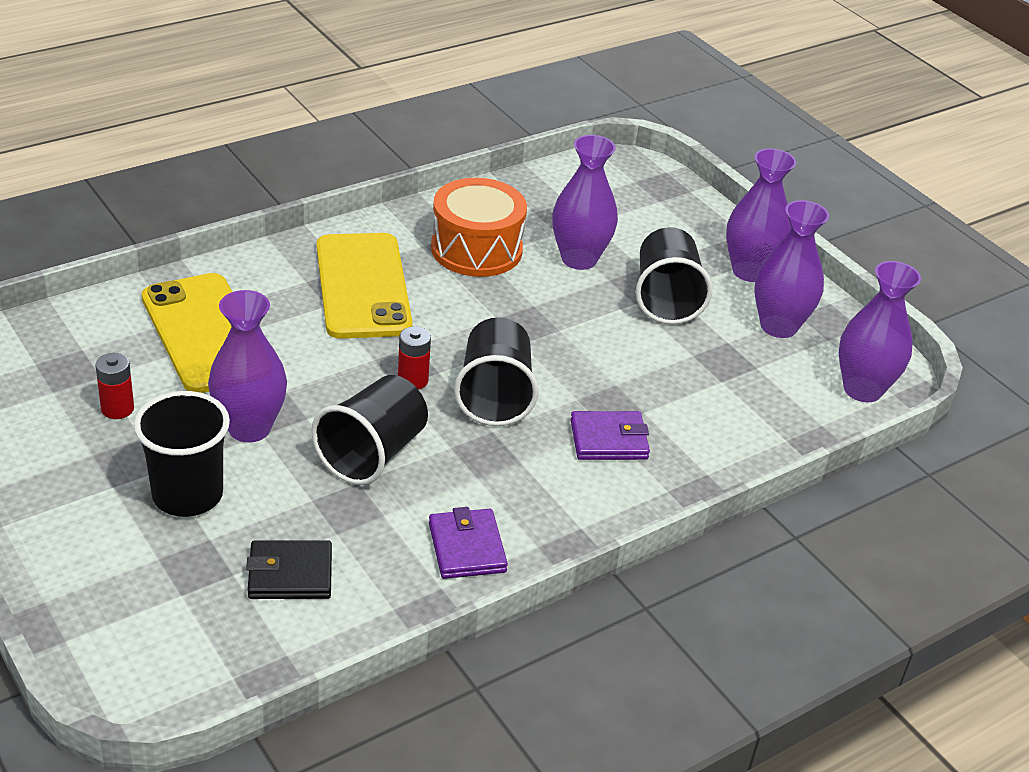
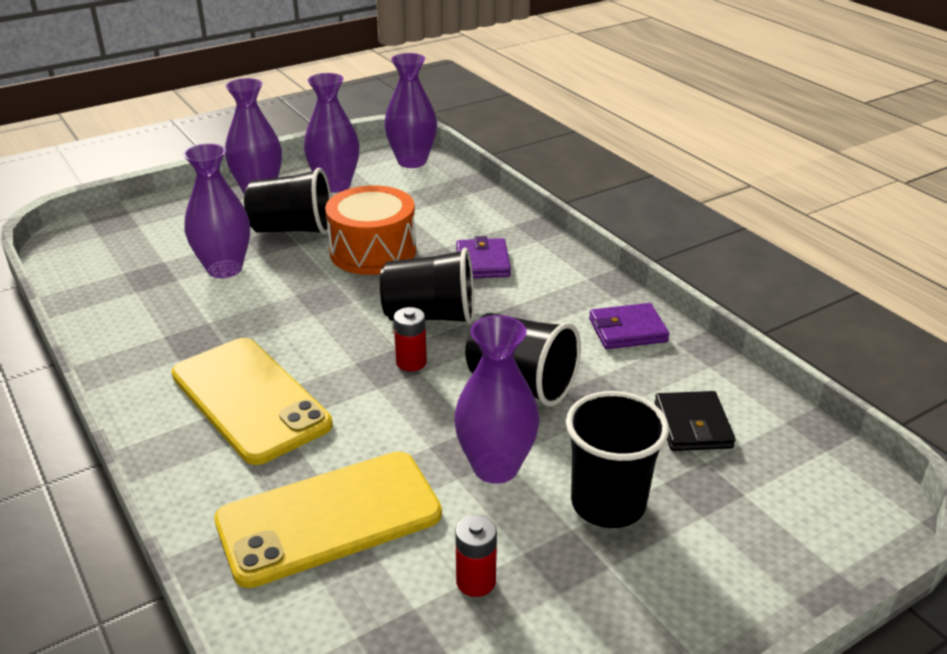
camera: 85 degrees left, 5 degrees down
(362, 286) = (249, 400): yellow phone -> yellow phone turned 60 degrees clockwise
(476, 249) = (195, 326): orange drum -> orange drum (373, 251)

